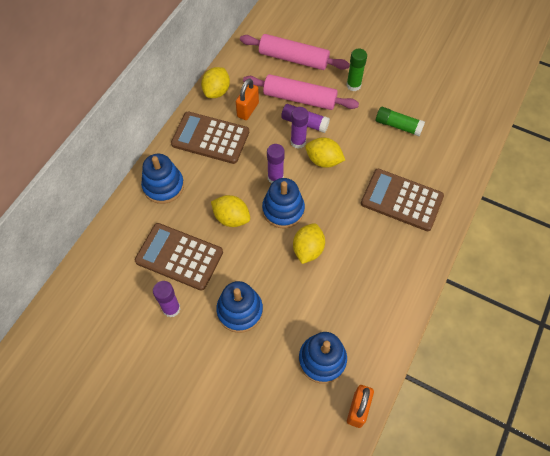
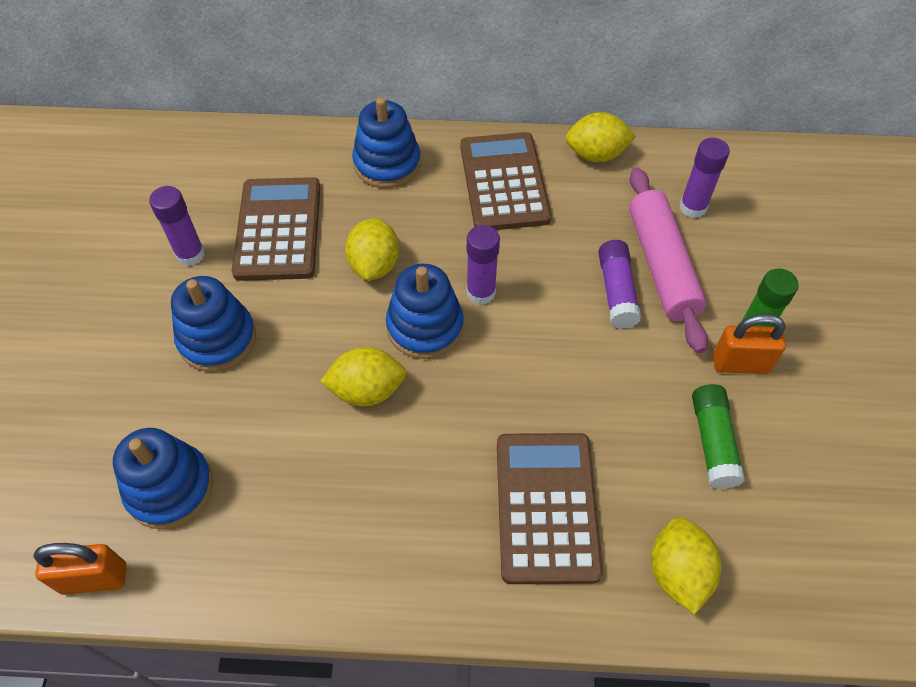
camera: 65 degrees right, 5 degrees down
(248, 110) = (588, 206): orange padlock -> orange padlock (740, 364)
(293, 58) = (739, 225): pink rolling pin -> none
(298, 142) = (571, 297): purple glue stick -> purple glue stick (692, 207)
(323, 160) = (556, 348): yellow lemon -> yellow lemon (678, 572)

